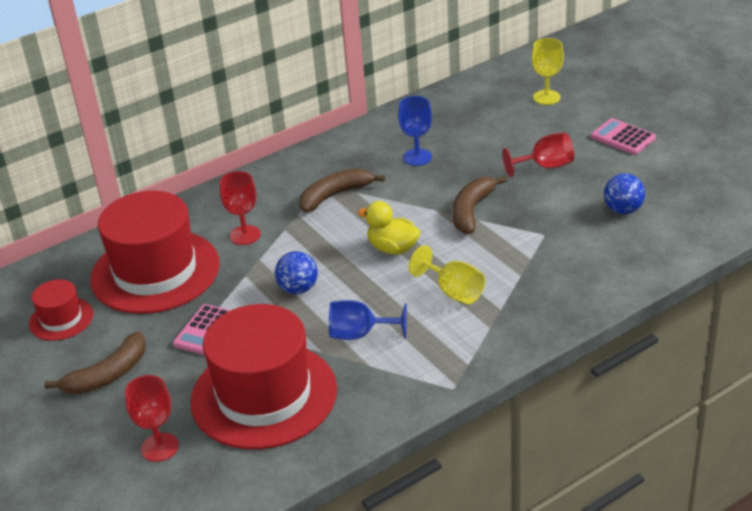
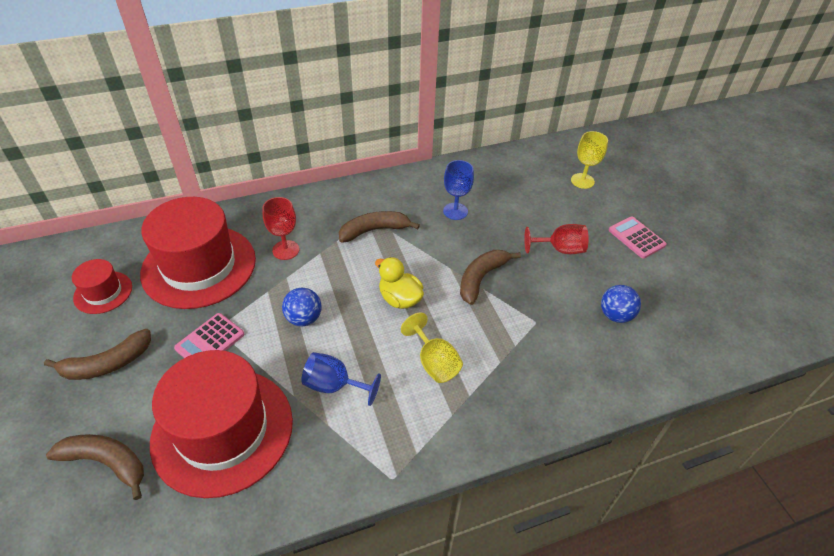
camera: 10 degrees right, 10 degrees up
(160, 447) = (107, 462): red goblet -> brown banana

